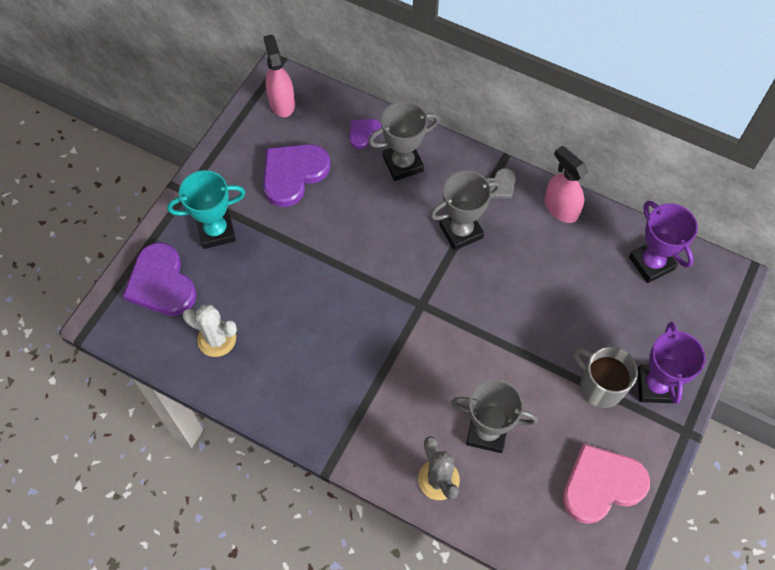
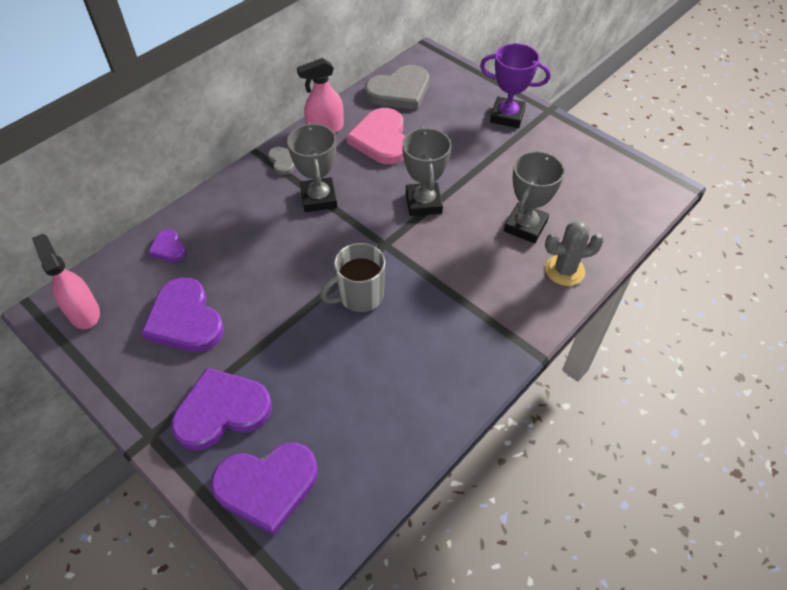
camera: 75 degrees left, 10 degrees down
(216, 231) = (221, 411): turquoise trophy -> purple heart
(216, 339) = (363, 435): white cactus -> none
(281, 103) = (84, 312): pink spray bottle -> pink spray bottle turned 60 degrees clockwise
(403, 164) = (223, 224): grey trophy -> grey trophy (423, 203)
(600, 386) = (499, 146): grey mug -> grey mug (359, 296)
(601, 485) = (585, 167): pink heart -> pink heart (381, 139)
(651, 263) = (399, 91): purple trophy -> grey heart

